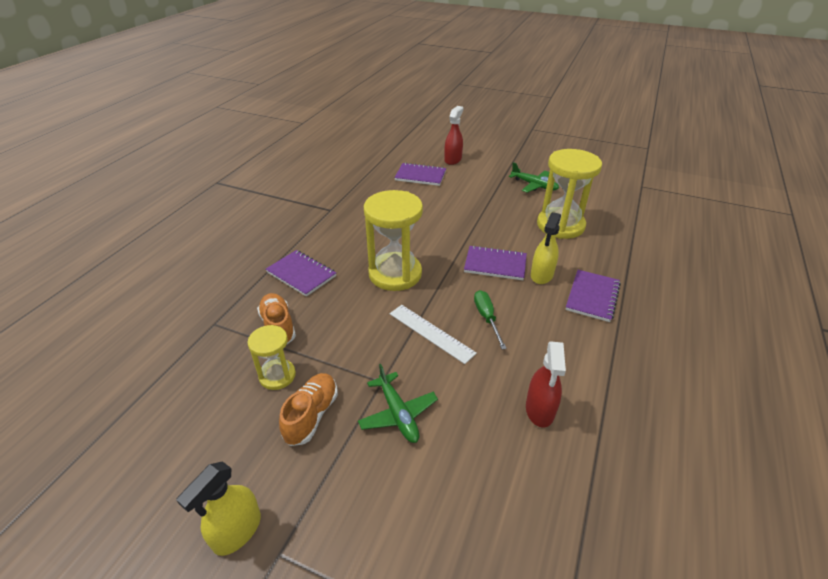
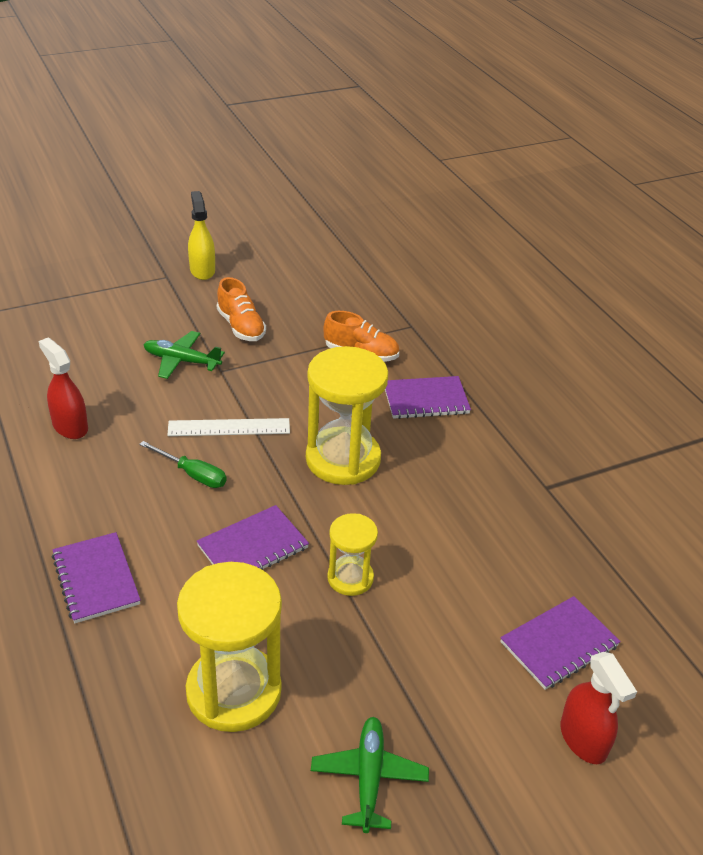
camera: 130 degrees right, 0 degrees up
(277, 376) = (302, 329): yellow hourglass -> yellow hourglass (350, 578)
(534, 185) = (369, 777): green plane -> green plane turned 105 degrees clockwise
(541, 275) = (182, 570): yellow spray bottle -> none

